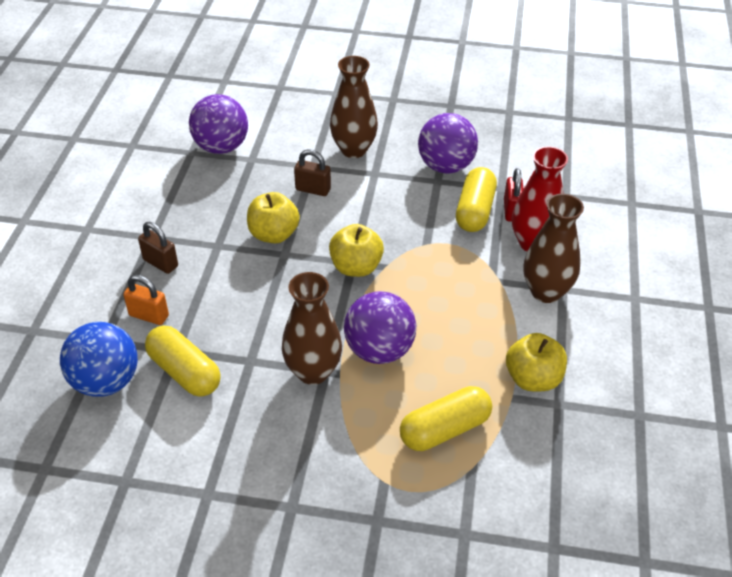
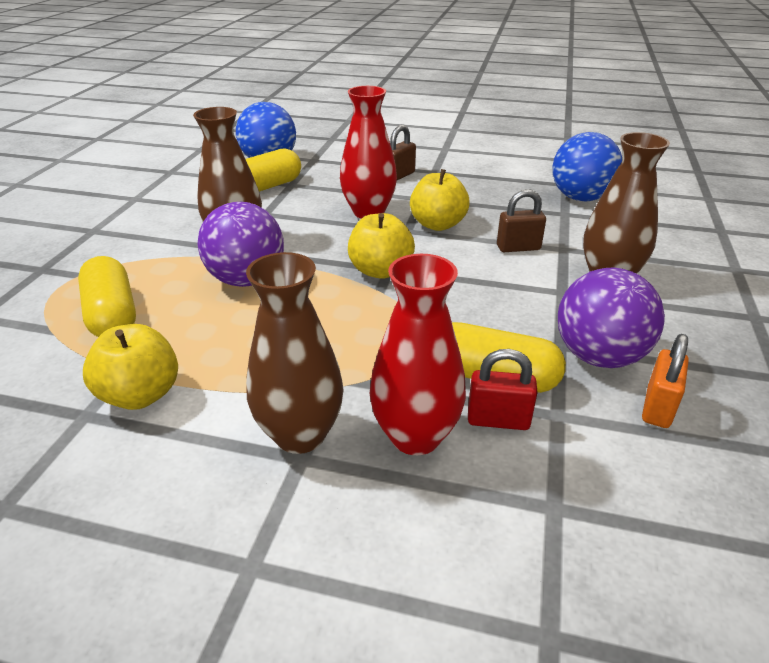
camera: 95 degrees right, 10 degrees down
(149, 315) = (335, 173): orange padlock -> orange padlock (657, 408)
(221, 147) = (580, 198): purple ball -> blue ball
(248, 281) = (368, 212): none -> red vase
(313, 189) = (518, 248): brown padlock -> brown padlock turned 60 degrees clockwise

